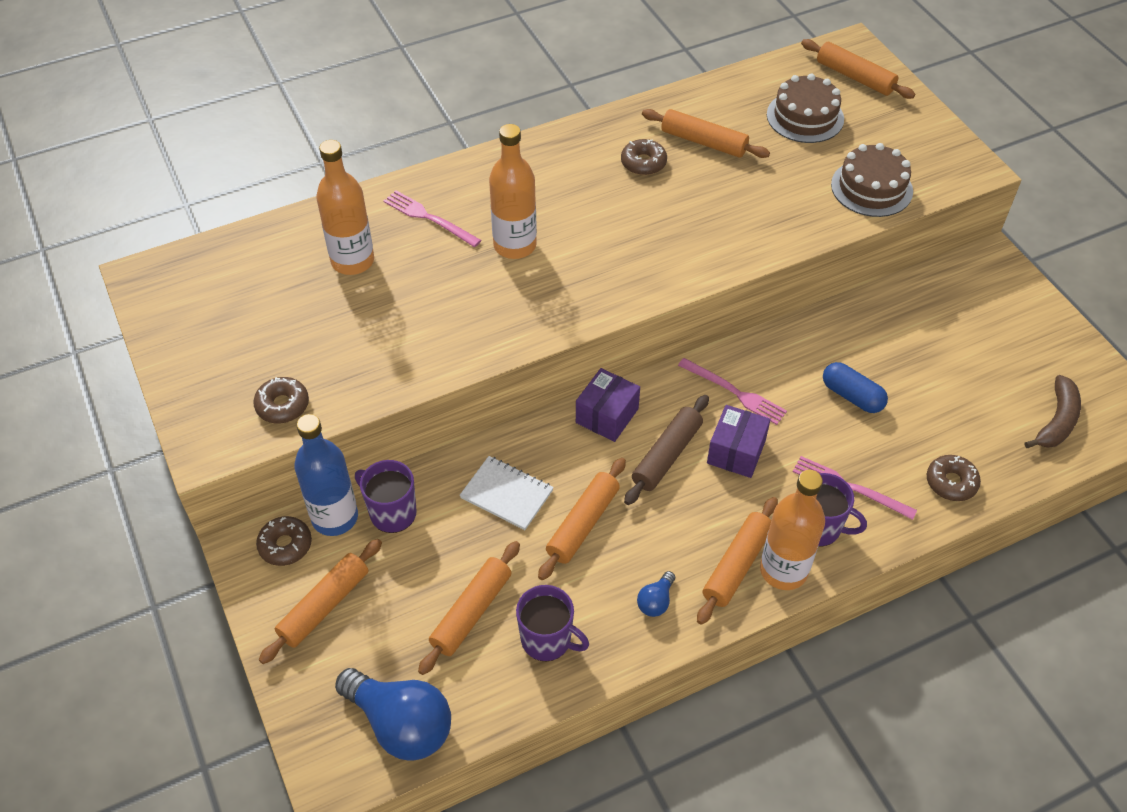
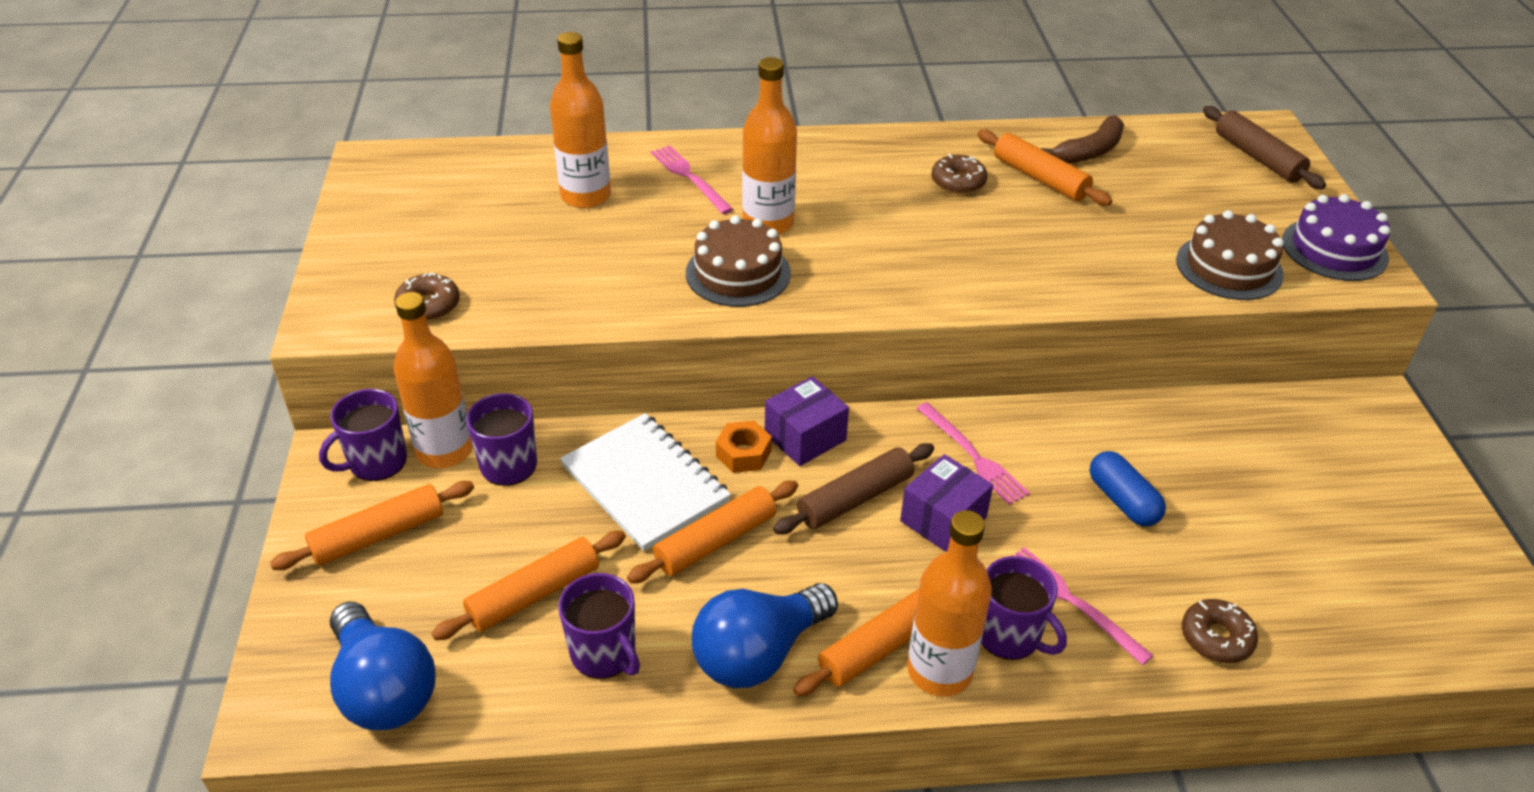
camera: 20 degrees right, 10 degrees down
(285, 545) = (376, 462): brown donut -> purple mug
(335, 517) = (444, 451): blue bottle -> orange bottle
(507, 494) = (645, 484): white notebook -> white notebook, size x1.54
(568, 444) = (743, 453): none -> orange nut
(656, 601) = (758, 654): blue light bulb -> blue light bulb, size x2.21
(805, 117) = (1176, 181): brown cake -> brown cake (738, 273)
(854, 77) = (1257, 157): orange rolling pin -> brown rolling pin
(937, 150) = (1334, 249): none -> purple cake
(1056, 421) = (1399, 609): brown banana -> brown banana (1090, 151)

